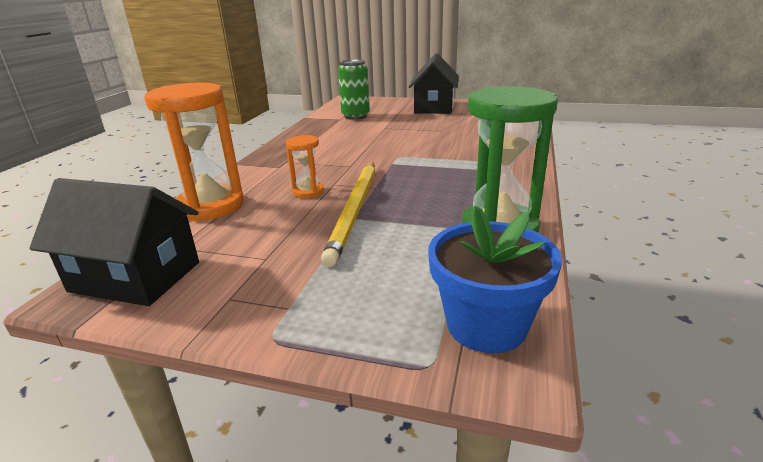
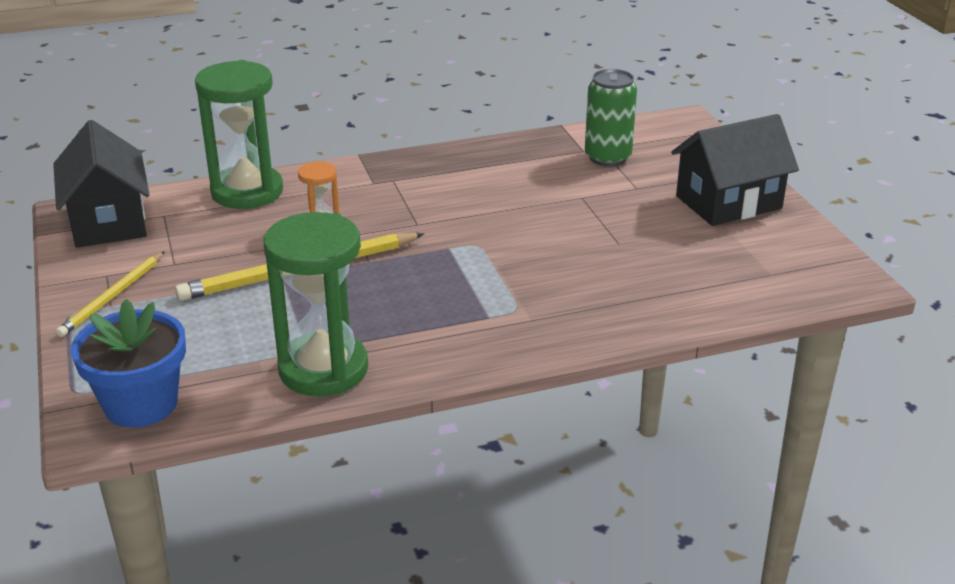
camera: 55 degrees right, 5 degrees up
(211, 206) = (247, 192): orange hourglass -> green hourglass
(275, 302) = (112, 297): none -> yellow pencil

